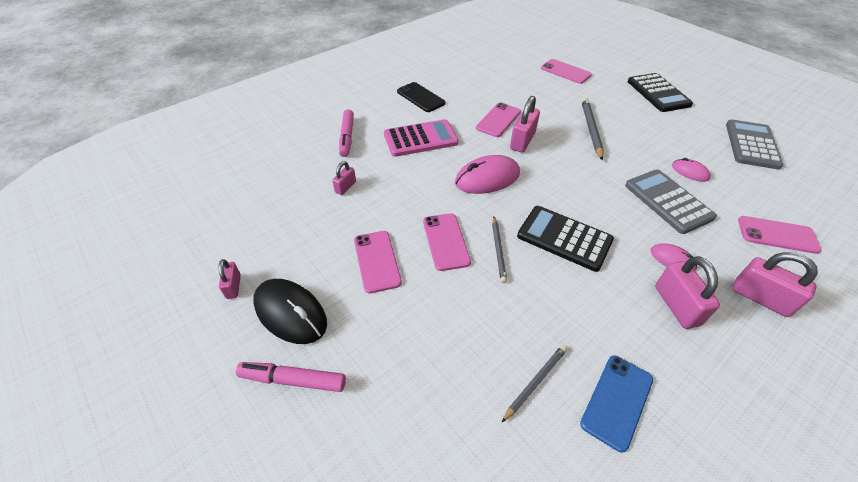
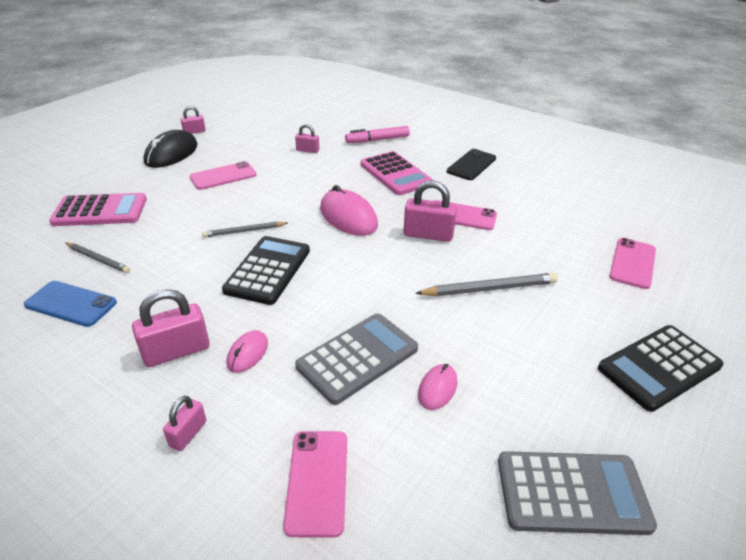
camera: 75 degrees right, 10 degrees down
(293, 380) = (117, 164): pink marker -> none
(424, 391) = (100, 211): none -> pink calculator
(445, 241) = (251, 203): pink phone -> none
(760, 298) = (188, 434): pink padlock -> pink padlock, size x0.57

